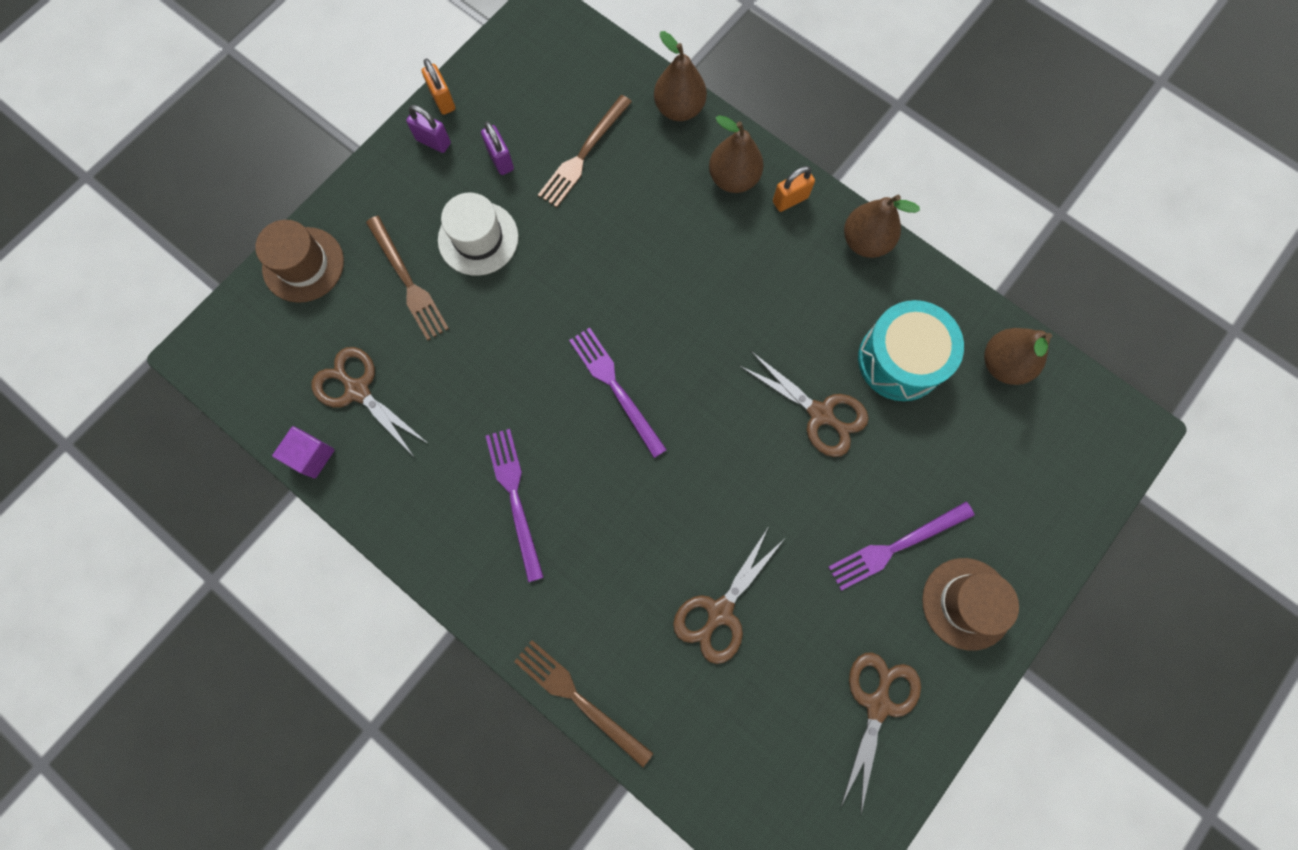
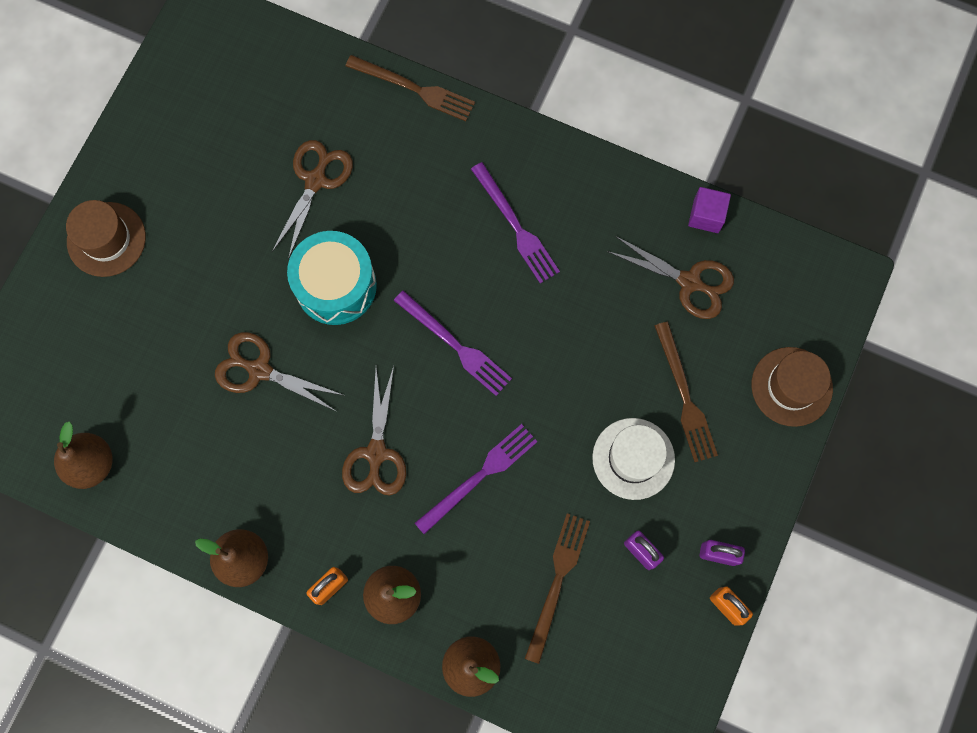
camera: 165 degrees right, 0 degrees up
(408, 281) = (685, 396): brown fork -> brown fork turned 150 degrees counterclockwise
(877, 704) = (172, 144): brown scissors -> brown scissors (376, 453)
(896, 546) = (173, 270): purple fork -> purple fork (479, 476)
(900, 360) = (191, 442): turquoise drum -> turquoise drum (336, 286)

